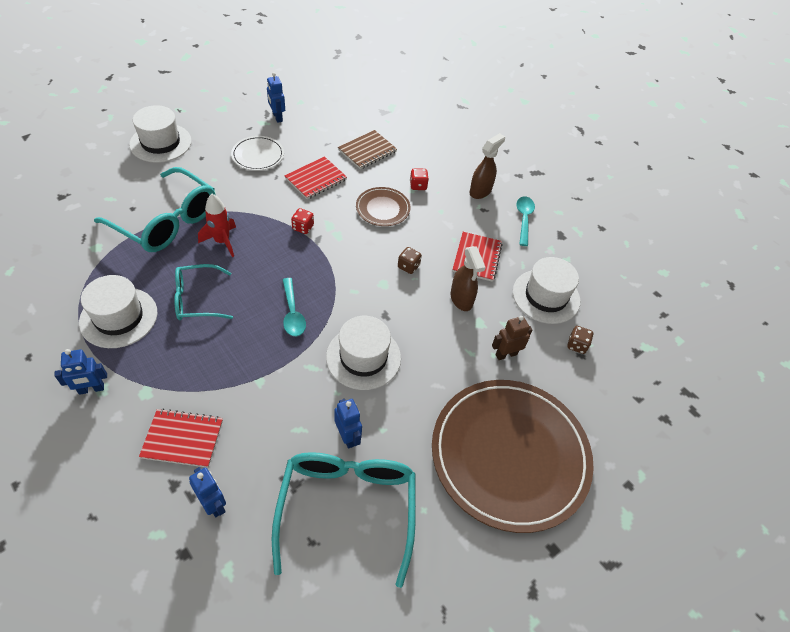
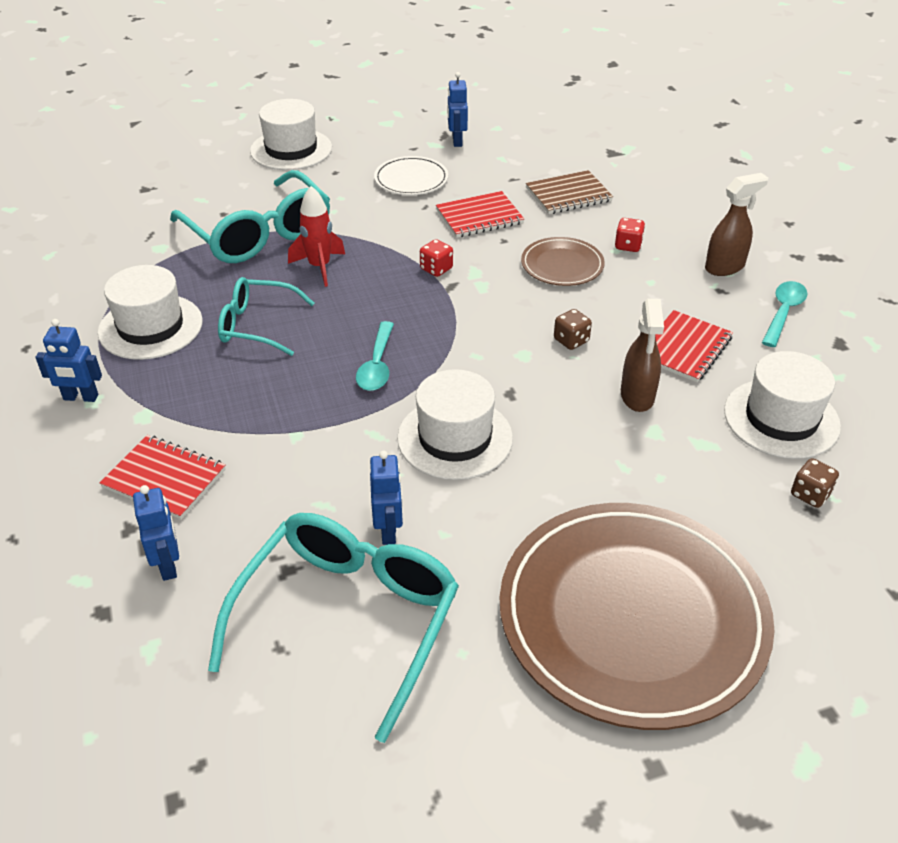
camera: 25 degrees right, 10 degrees down
(506, 354) = (681, 481): brown robot -> none

